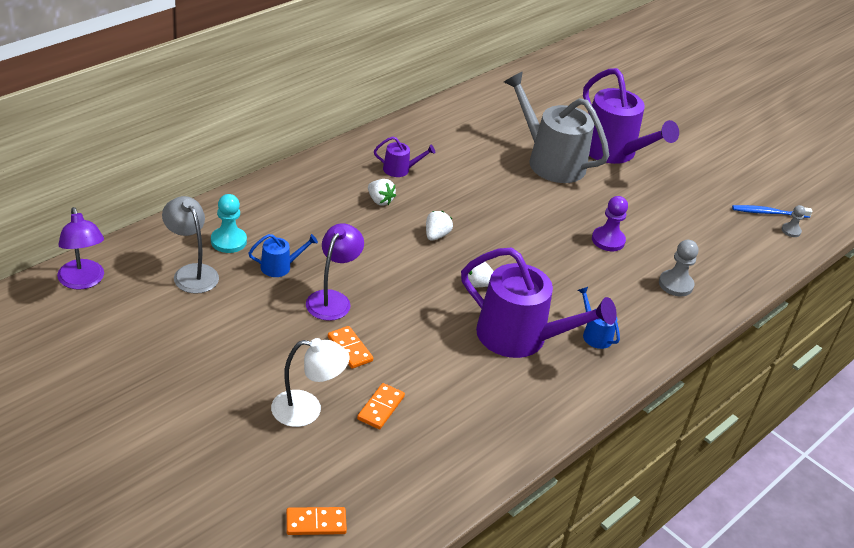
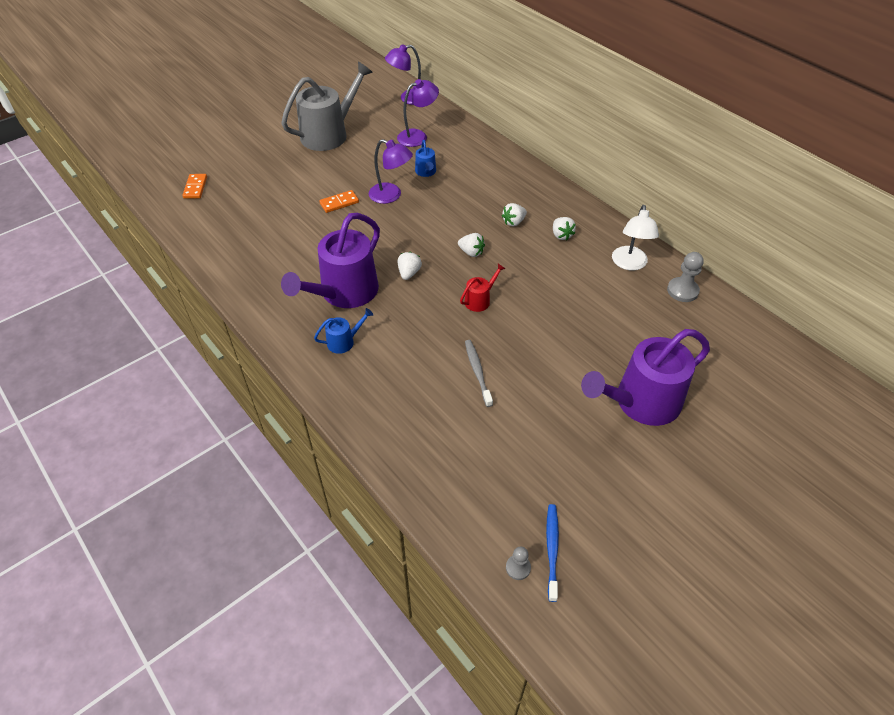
camera: 100 degrees right, 10 degrees up
(191, 273) = (418, 136): grey lamp -> purple lamp
(228, 241) = (452, 149): turquoise pawn -> none
(307, 410) = (285, 184): white lamp -> white lamp (629, 264)
(381, 408) = (281, 215): orange domino -> none
(400, 169) = (561, 235): purple watering can -> white strawberry
(511, 233) = (479, 300): none -> red watering can
(551, 161) = (605, 343): grey watering can -> grey watering can (329, 134)
(608, 240) = (477, 372): purple pawn -> grey toothbrush
(675, 284) = (412, 417): grey pawn -> grey pawn (682, 291)

